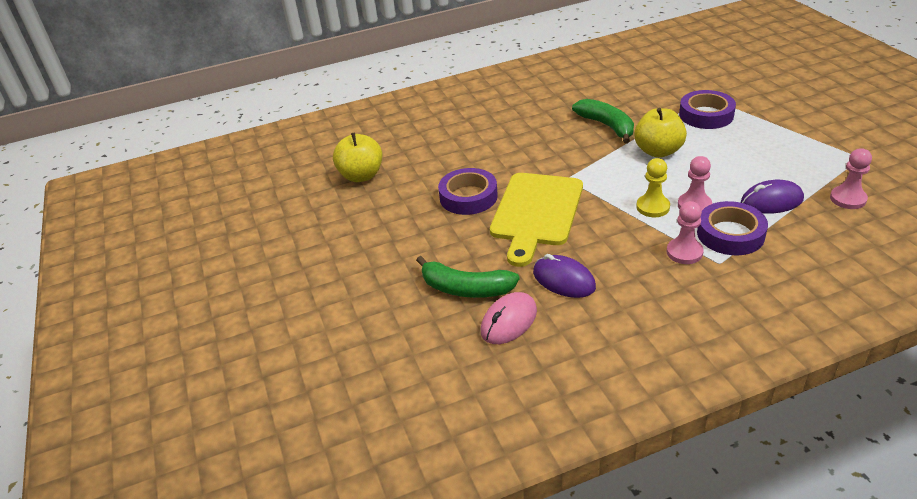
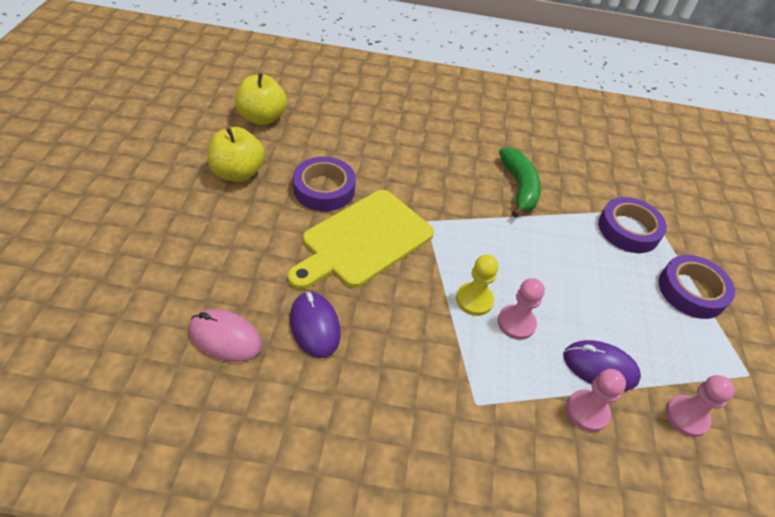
camera: 20 degrees right, 10 degrees up
(465, 288) = (226, 280): green banana -> none
(509, 321) = (225, 338): pink mouse -> pink mouse turned 45 degrees clockwise
(658, 151) = (540, 242): yellow apple -> yellow apple (238, 173)
(684, 252) = (454, 369): pink pawn -> pink pawn (587, 411)
(730, 234) = (519, 378): purple tape -> purple tape (691, 291)

